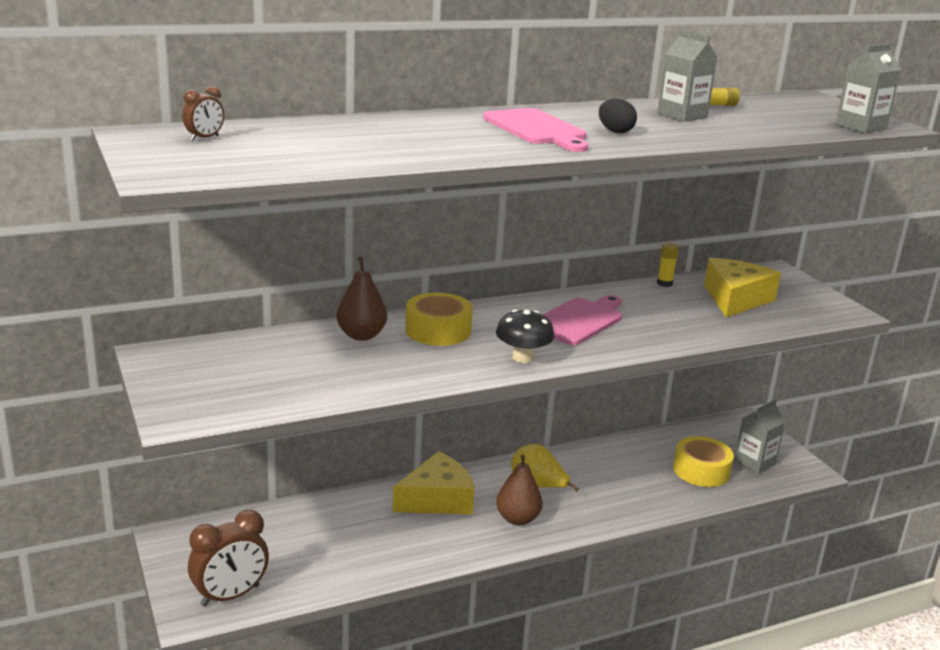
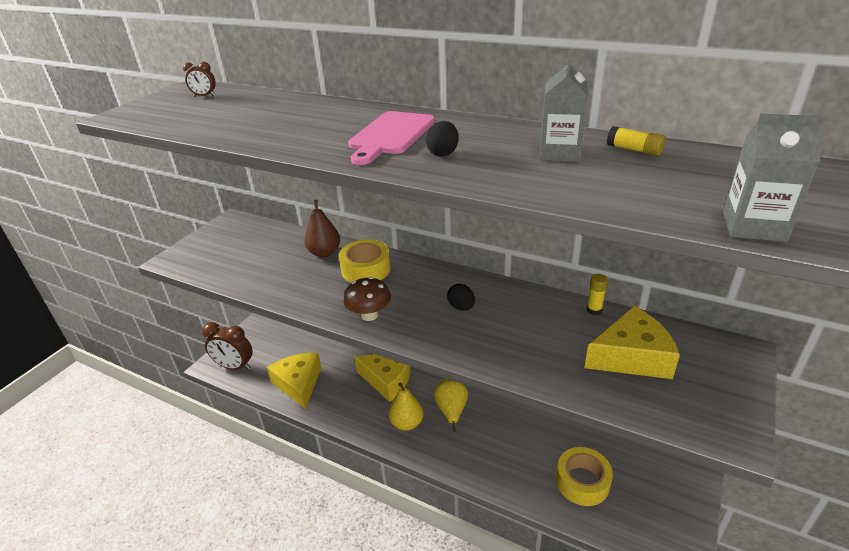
camera: 55 degrees right, 10 degrees up
(348, 559) = (298, 384): none -> yellow cheese
(517, 519) = (407, 423): brown pear -> yellow pear
(522, 358) = (369, 315): black mushroom -> brown mushroom
(579, 320) = (461, 307): pink cutting board -> black egg
(754, 462) = (641, 509): grey carton -> none

